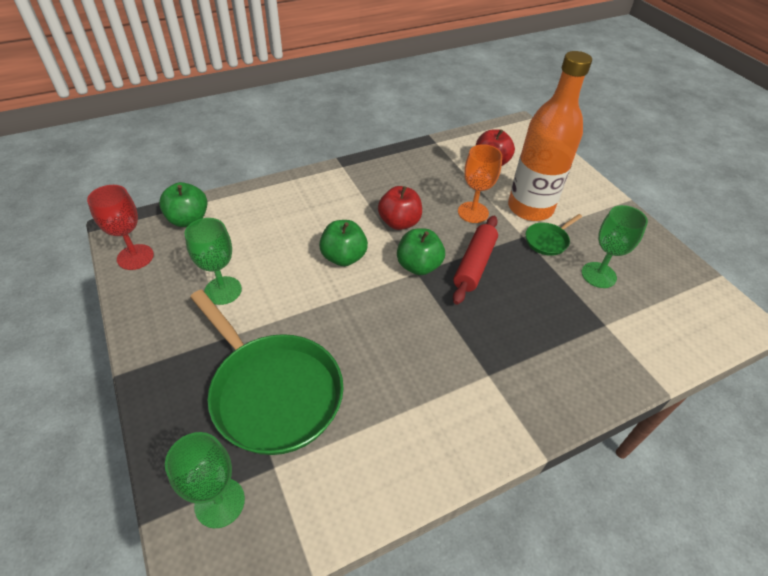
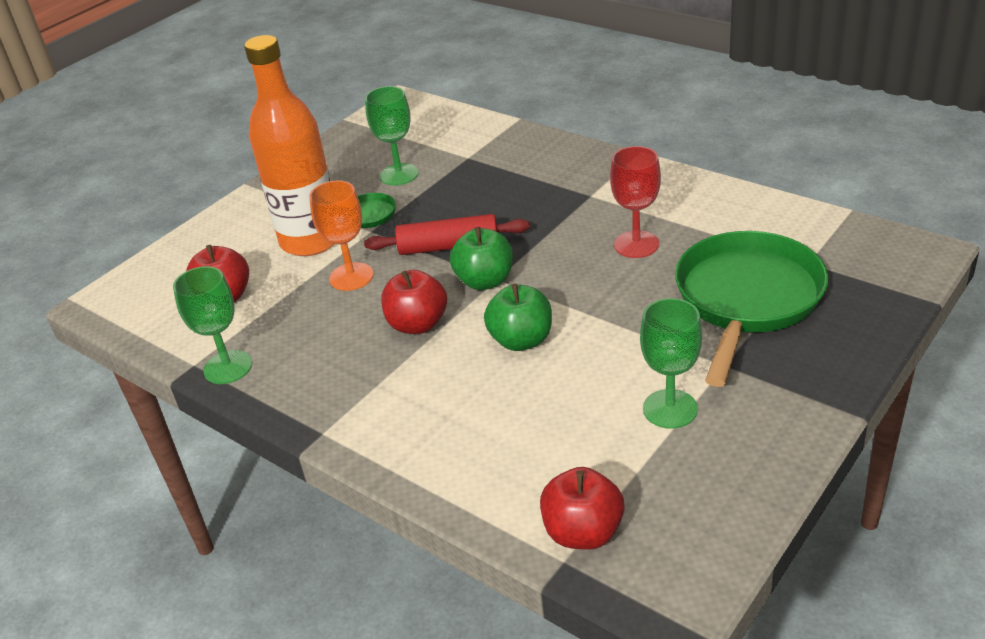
camera: 110 degrees left, 10 degrees down
(135, 257) = (706, 536): red goblet -> red goblet (636, 244)
(188, 220) = (583, 532): green apple -> red apple
(220, 502) = (869, 274): green goblet -> green goblet (228, 367)

